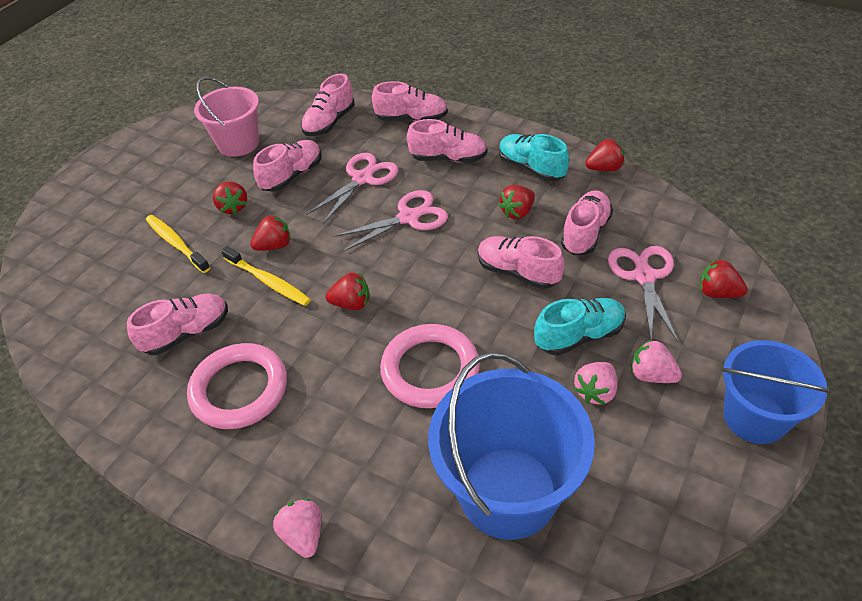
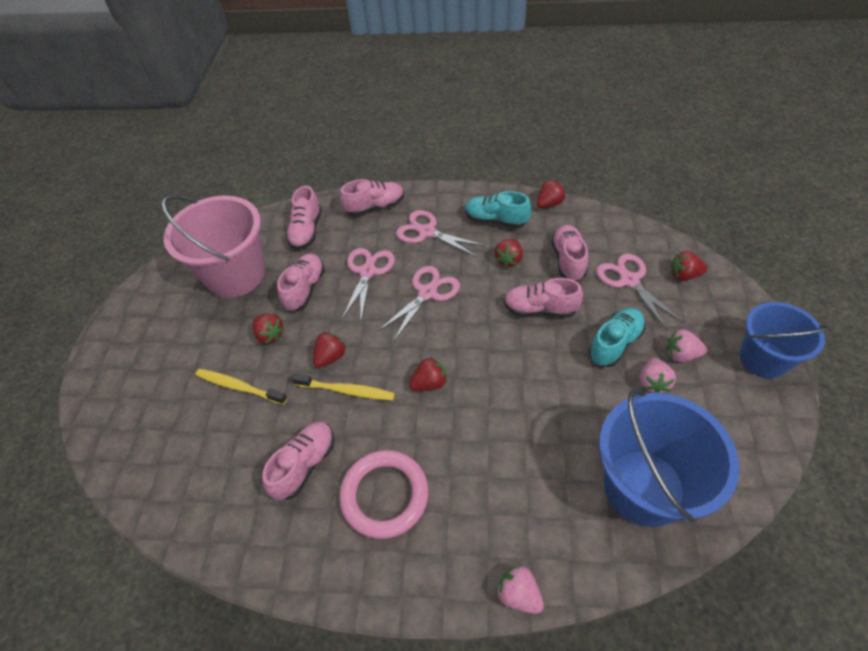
camera: 25 degrees left, 5 degrees up
(238, 143) = (236, 275): pink bucket -> pink bucket, size x1.54
(430, 369) = (526, 414): pink ring -> none
(448, 158) = (427, 232): pink shoe -> pink scissors

